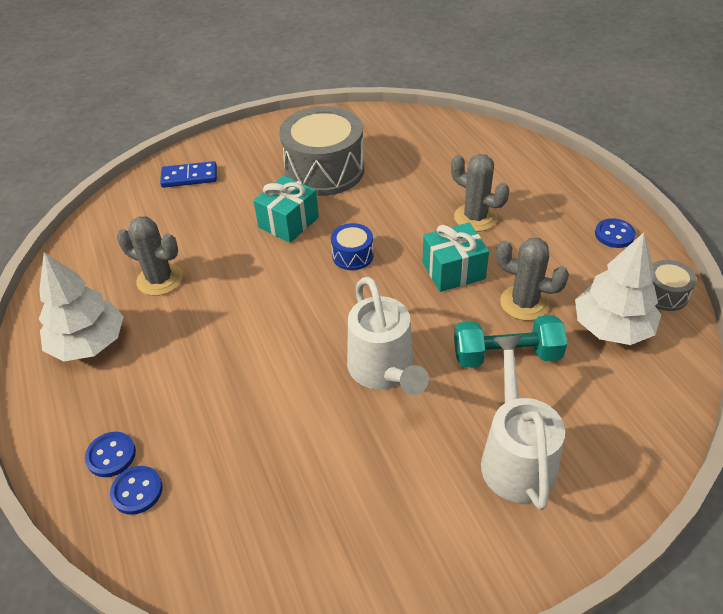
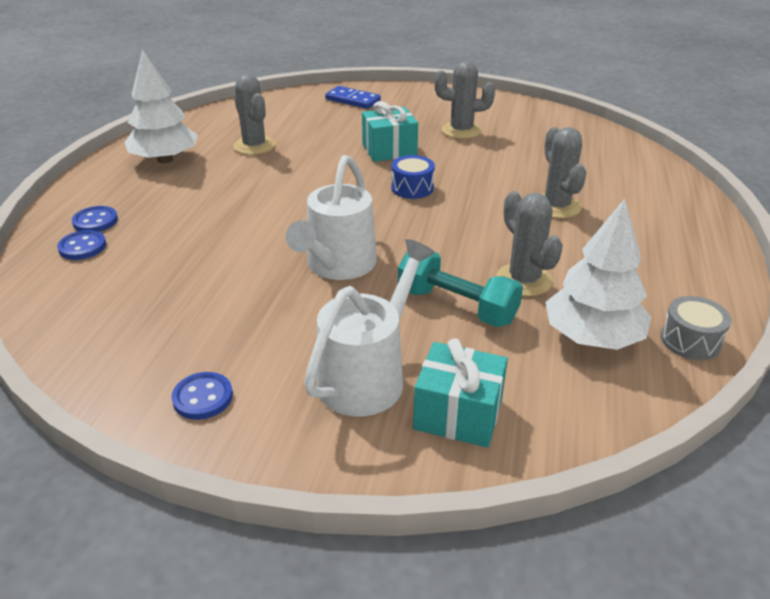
camera: 35 degrees right, 10 degrees down
(324, 170) = (461, 131): grey drum -> grey cactus
(453, 270) = (486, 231): turquoise gift -> turquoise gift (458, 414)
(614, 234) = (691, 273): blue button -> blue button (203, 397)

